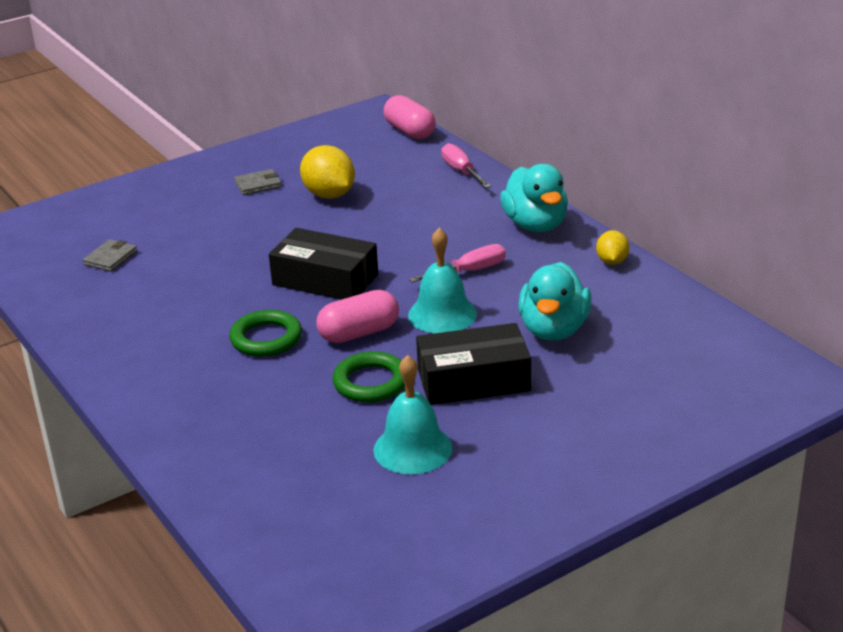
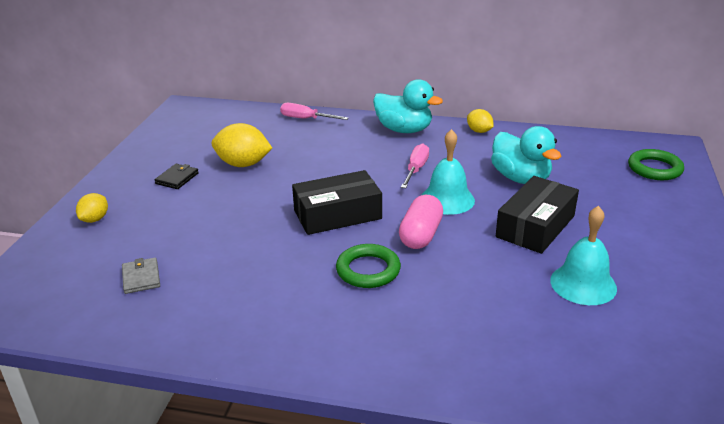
camera: 45 degrees left, 0 degrees up
(150, 194) = (95, 219): none -> yellow lemon
(258, 184) = (177, 178): grey wallet -> black wallet
(371, 382) = (485, 260): green ring -> green ring (654, 168)
(410, 131) = (230, 109): pink capsule -> none

